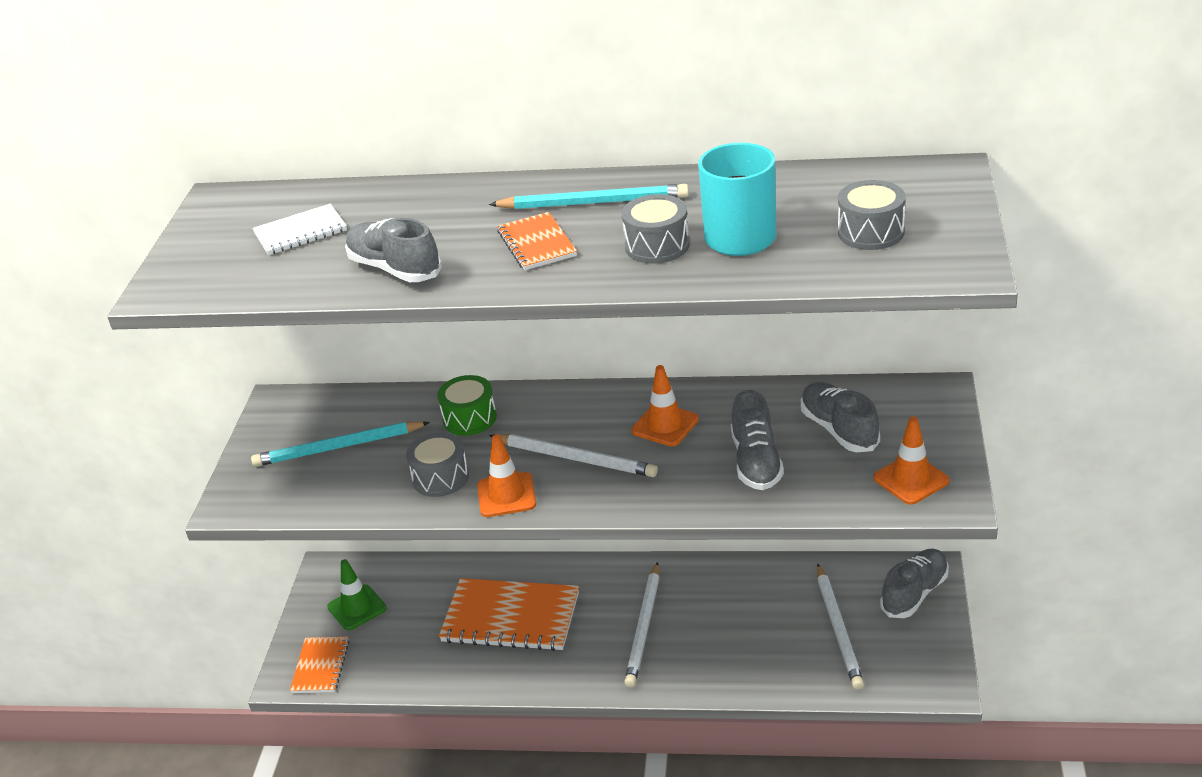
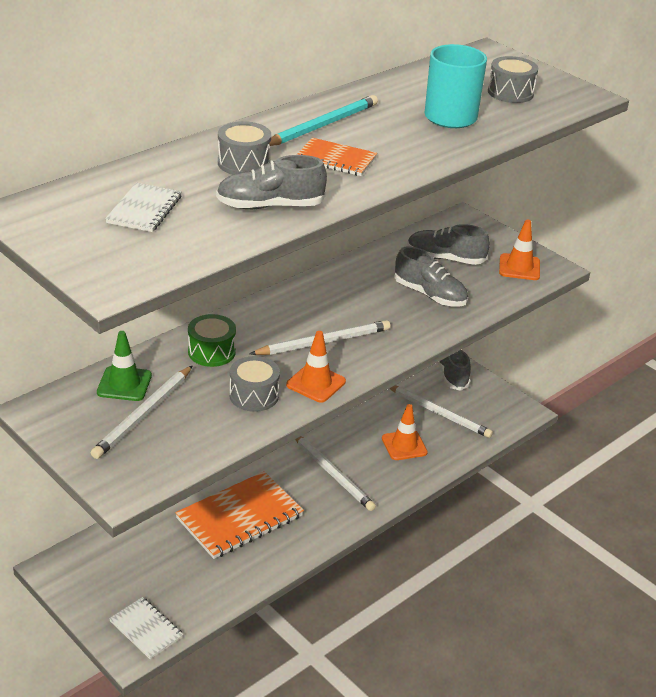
camera: 55 degrees left, 0 degrees up
(320, 666) = (146, 629): orange notebook -> white notebook
(338, 447) = (143, 414): turquoise pencil -> white pencil
(357, 608) = (116, 577): green traffic cone -> green traffic cone (124, 384)
(657, 246) = (412, 136): grey drum -> grey drum (244, 163)
(665, 425) = (346, 299): orange traffic cone -> orange traffic cone (404, 445)

